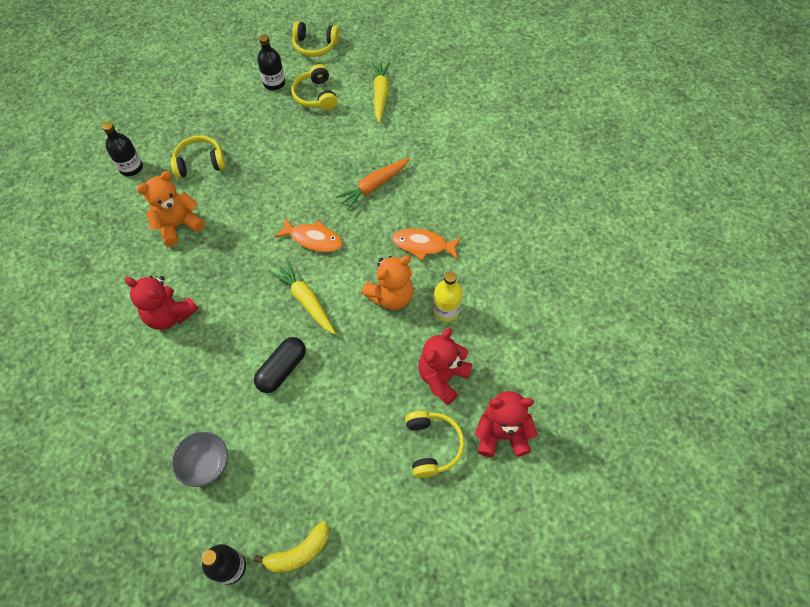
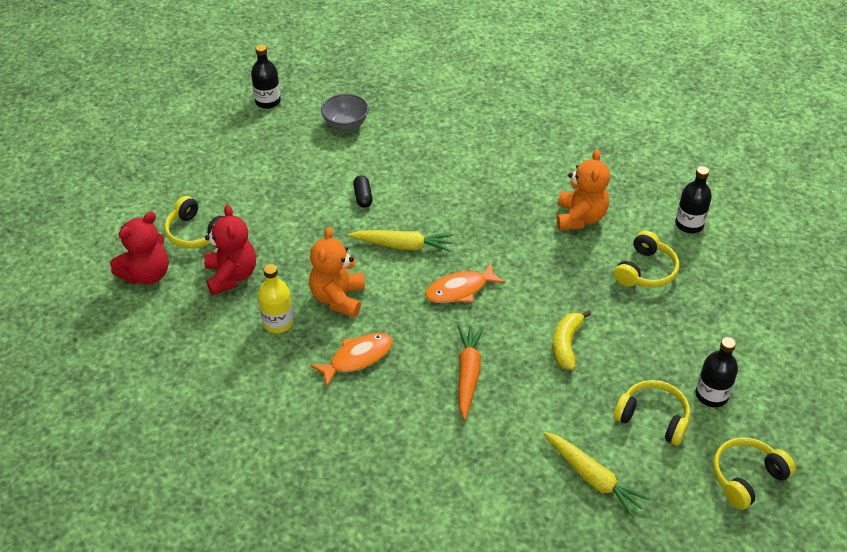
camera: 135 degrees right, 15 degrees down
(170, 315) = (490, 168): red teddy bear -> none
(282, 369) = (363, 197): black capsule -> black capsule, size x0.62
(299, 552) = (232, 131): yellow banana -> yellow banana (566, 344)

